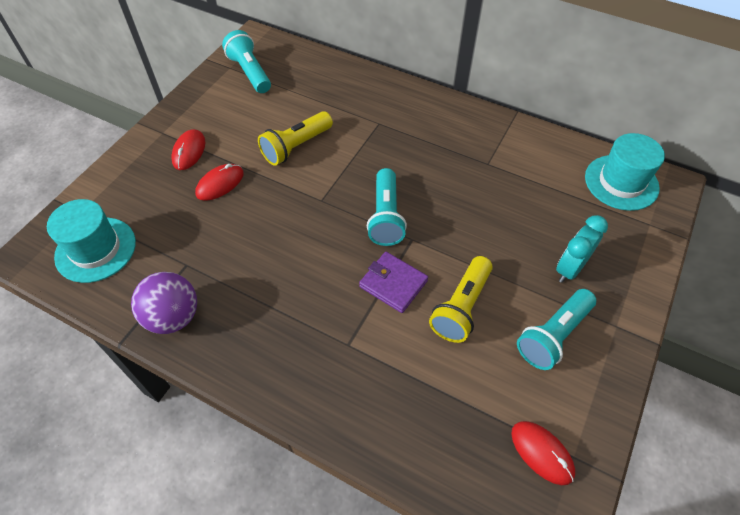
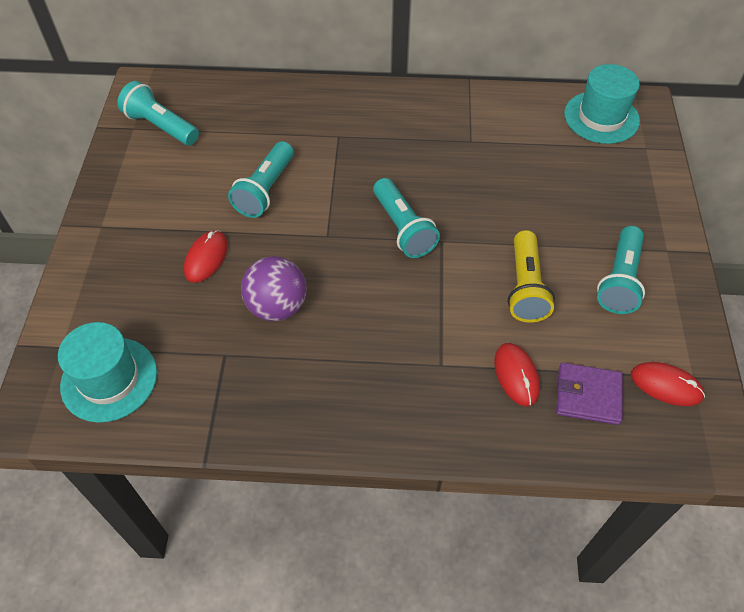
camera: 25 degrees left, 0 degrees up
(173, 317) = (246, 412): purple ball -> purple ball (277, 306)
(189, 151) = (147, 236): red mouse -> red mouse (516, 375)
(296, 147) = (265, 190): yellow flashlight -> turquoise flashlight
(393, 283) = (449, 290): purple wallet -> purple wallet (588, 395)
(570, 268) = (600, 214): turquoise clock -> none

